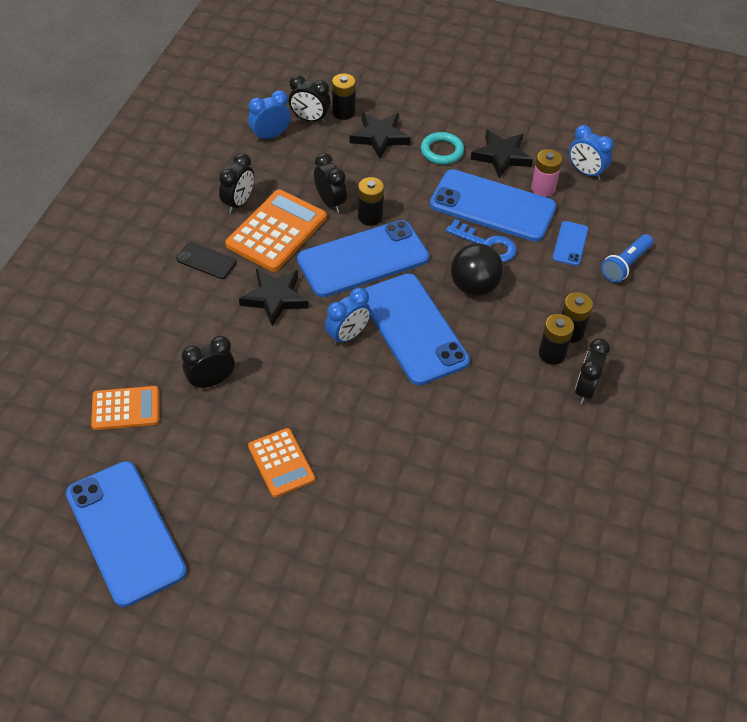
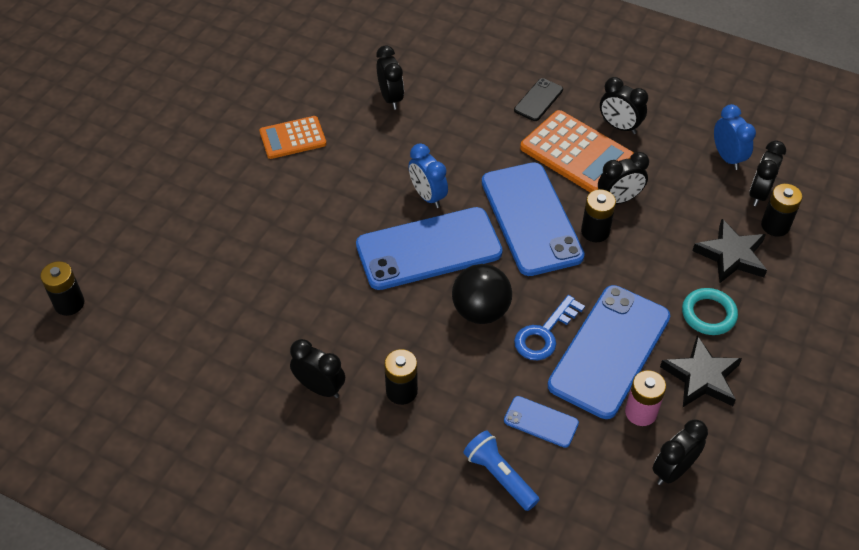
camera: 100 degrees right, 0 degrees up
(125, 532) = (254, 46): blue phone -> none
(126, 408) = (372, 46): orange calculator -> none
(274, 298) = (484, 146): black star -> none
(552, 354) = (374, 366): black battery -> black battery (69, 303)
(585, 172) = (673, 470): blue clock -> black clock

